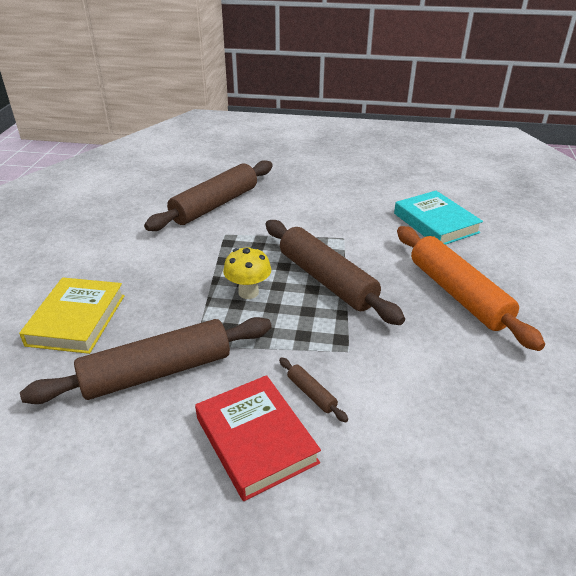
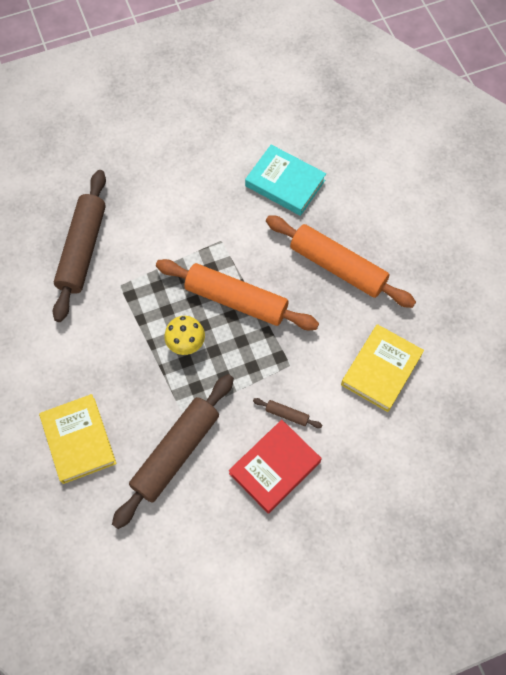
camera: 30 degrees left, 30 degrees up
(256, 440) = (274, 467): red book -> red book turned 75 degrees counterclockwise
(326, 280) = (236, 300): brown rolling pin -> orange rolling pin
(464, 401) = (381, 370): none -> yellow book

